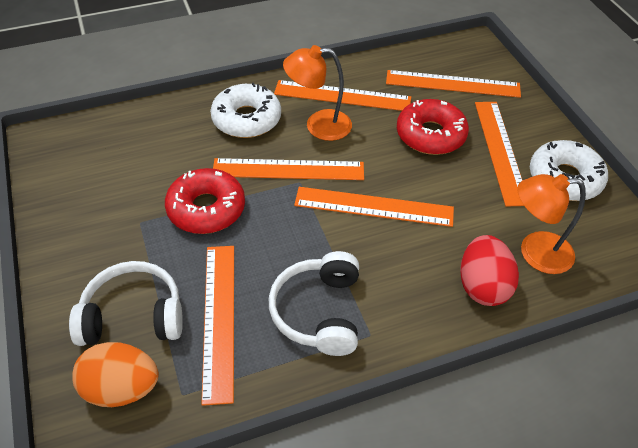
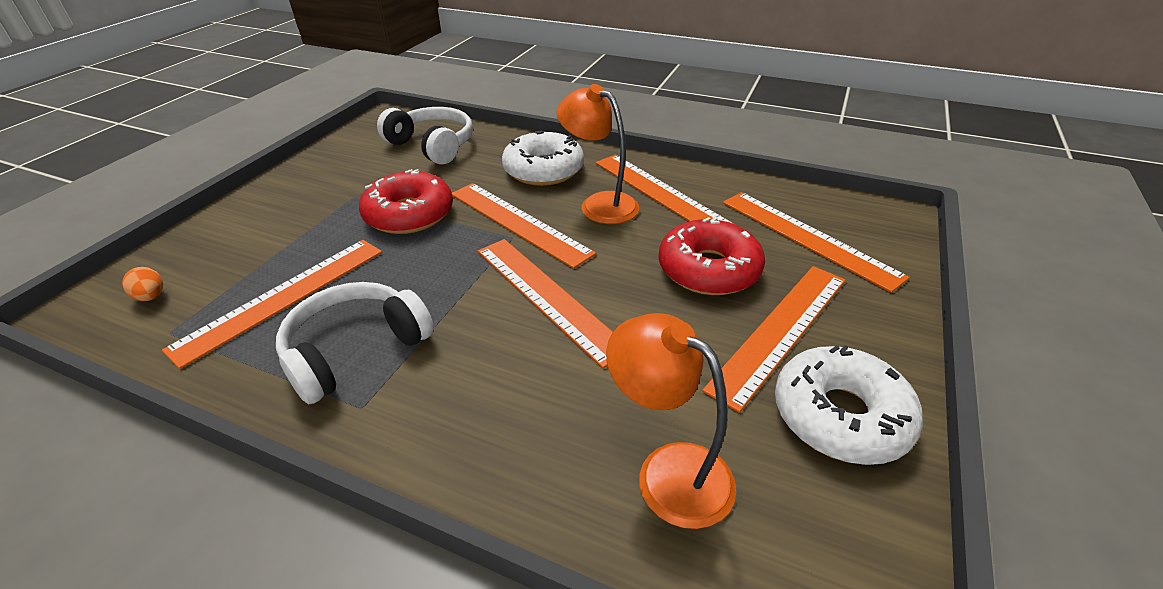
camera: 45 degrees right, 10 degrees down
(122, 388) = (151, 297): orange egg -> orange egg, size x0.48
(133, 316) = (242, 254): white headphones -> white headphones (432, 146)
(482, 286) = (544, 455): red egg -> none

